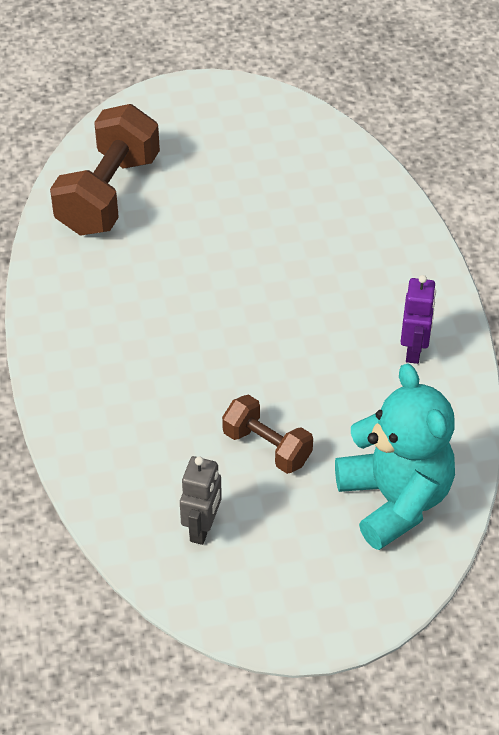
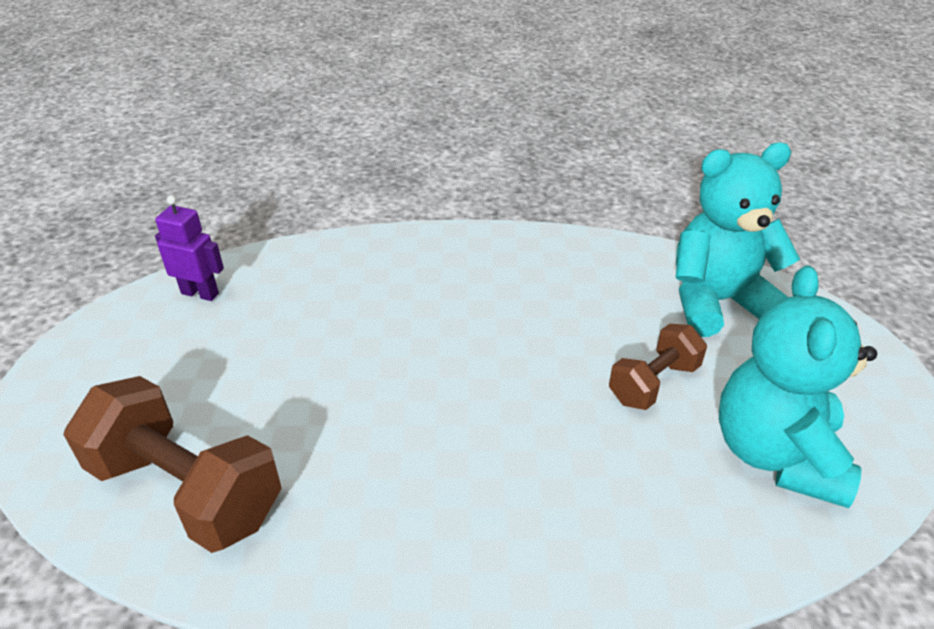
camera: 80 degrees left, 10 degrees down
(202, 528) = (776, 454): grey robot -> turquoise teddy bear
(414, 350) = (531, 263): purple robot -> purple robot (200, 293)

